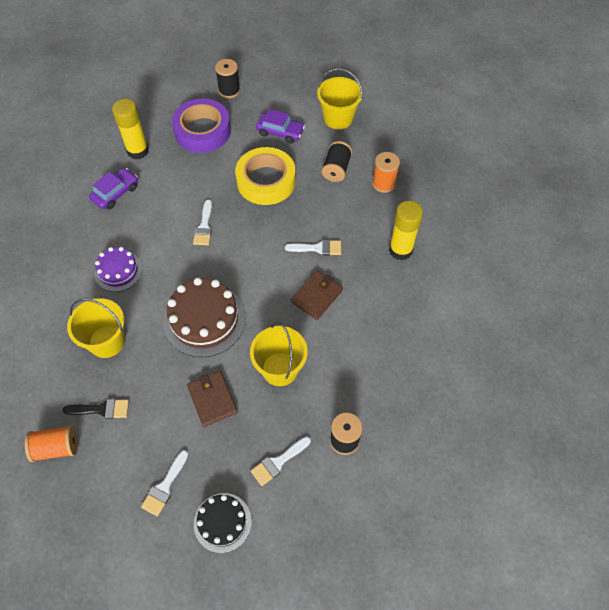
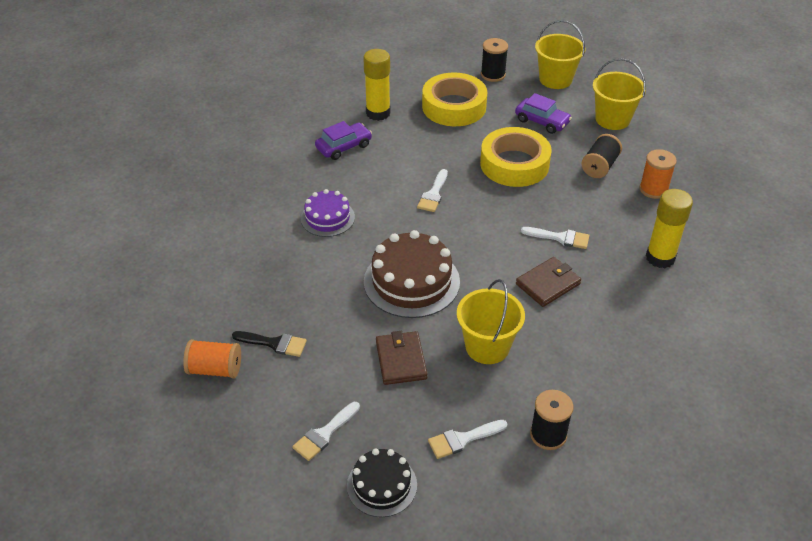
camera: 15 degrees right, 15 degrees down
(107, 341) = (297, 281): yellow bucket -> yellow bucket (555, 79)
(202, 131) = (454, 106): purple tape -> yellow tape

